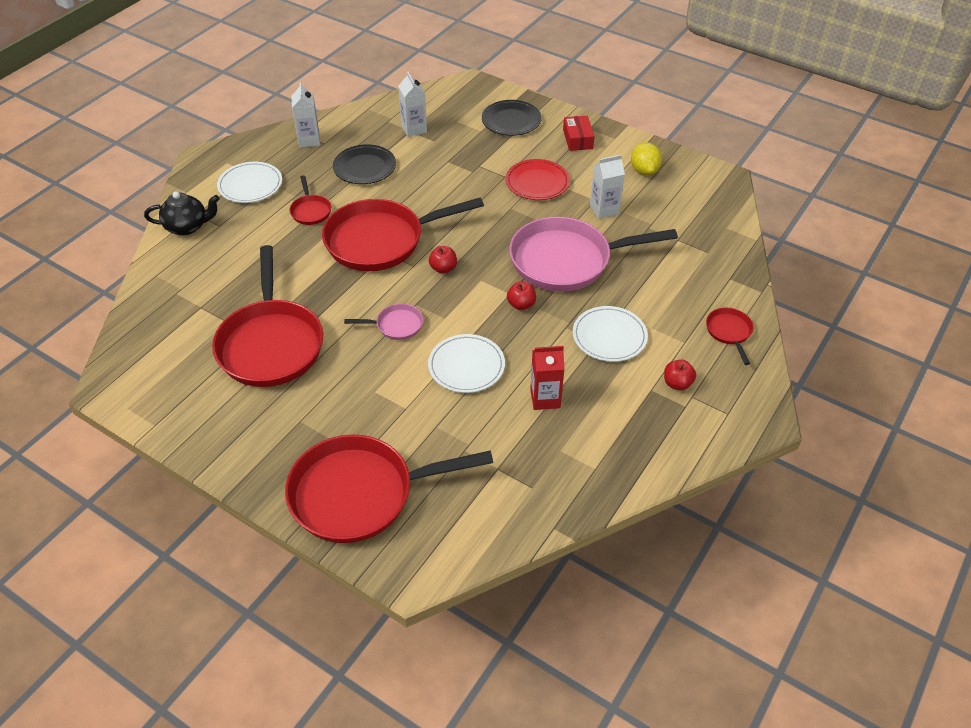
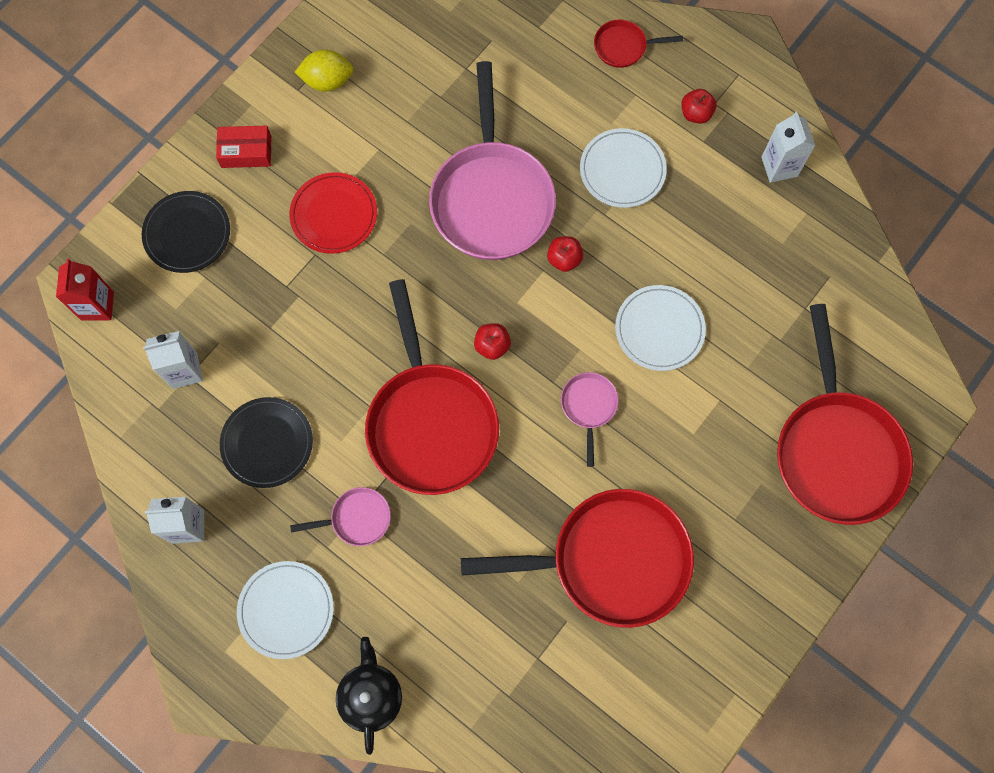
camera: 85 degrees left, 25 degrees up
(310, 211) = (357, 519): red pan -> pink pan
(545, 398) = (711, 250): red carton -> red carton (97, 306)
(604, 209) = (400, 141): white carton -> white carton (779, 166)

